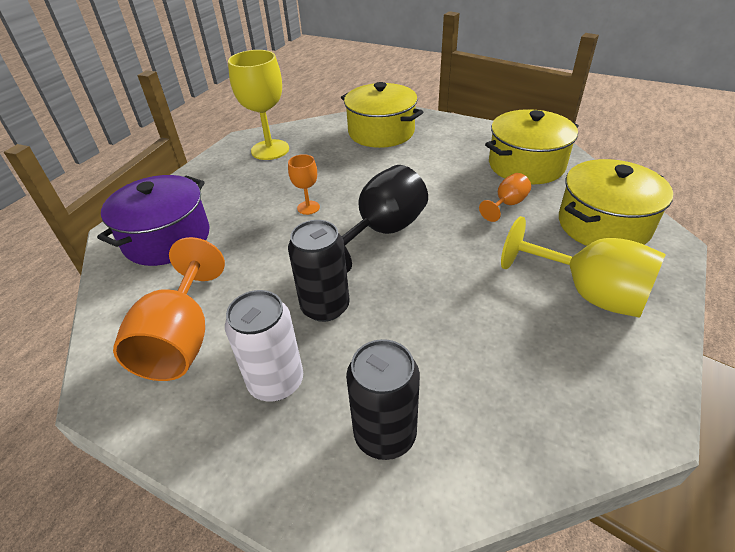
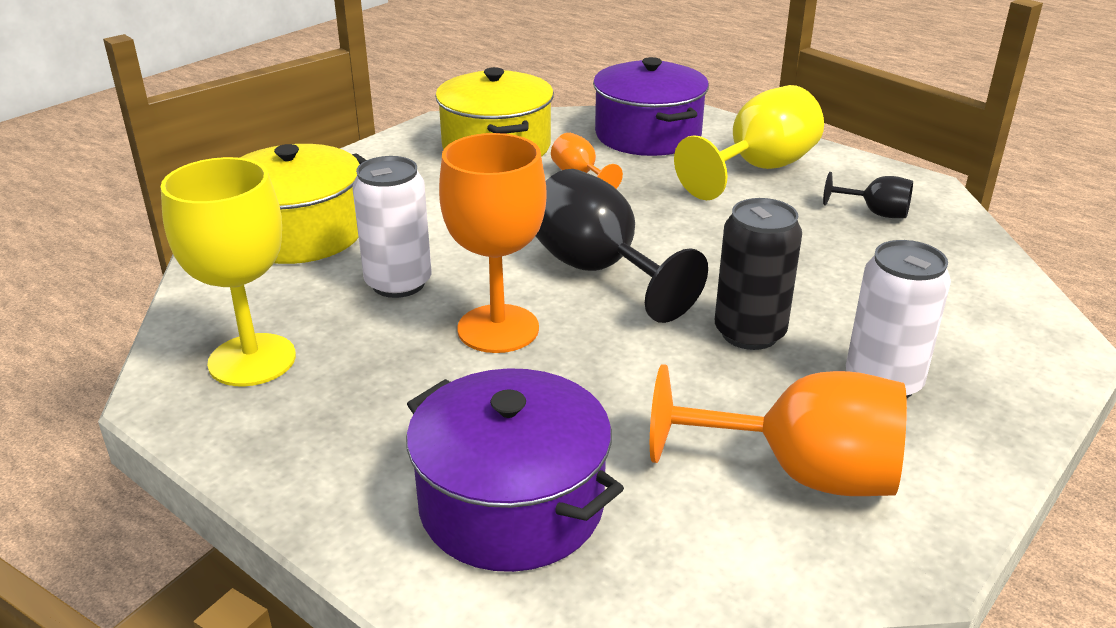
camera: 80 degrees left, 10 degrees down
(308, 207) = (498, 329): orange goblet -> orange goblet, size x1.99
(343, 169) = (398, 283): none -> white can
(385, 434) = (953, 313): black can -> none
(551, 379) = (875, 213): none -> black goblet
(603, 225) = (648, 135): yellow pot -> purple pot

